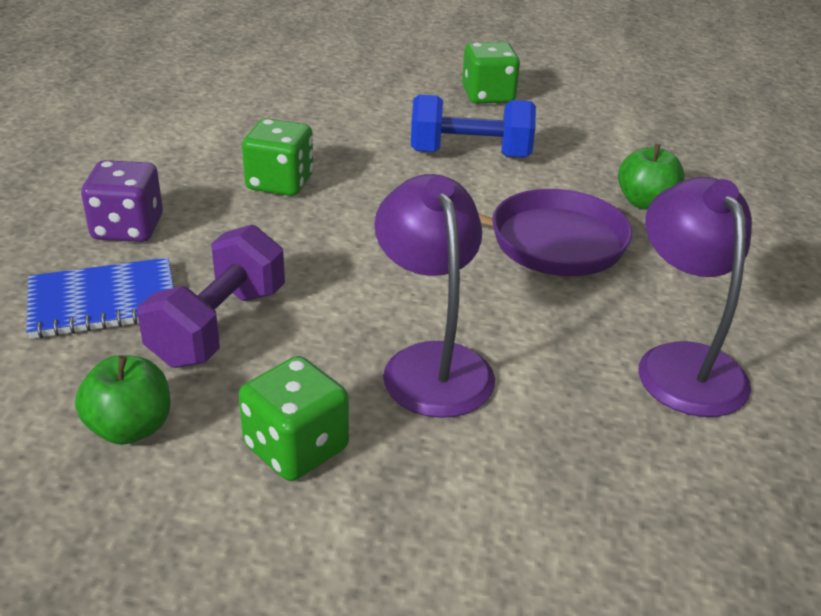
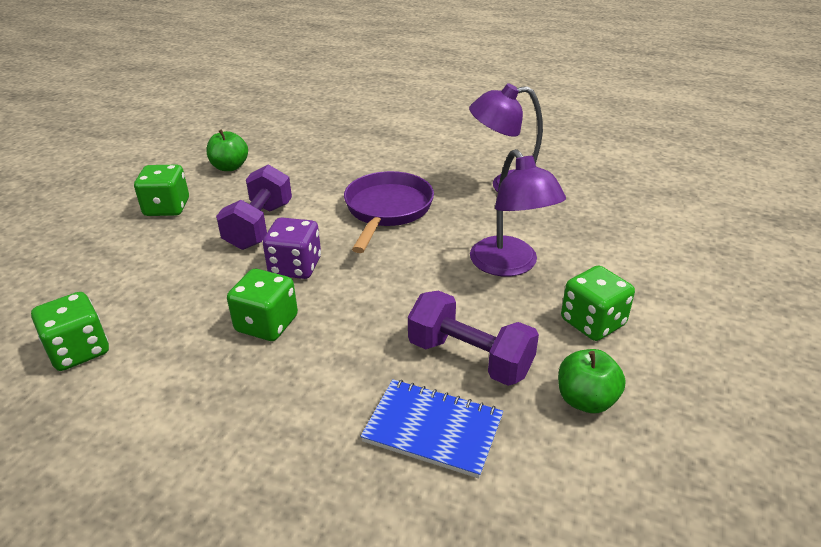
camera: 80 degrees left, 0 degrees up
(103, 302) = (433, 429): blue notebook -> blue notebook turned 60 degrees counterclockwise
(128, 228) = (316, 422): purple dice -> purple dice (295, 267)
(238, 99) = (79, 351): none -> green dice
(431, 363) = (510, 265): purple lamp -> purple lamp turned 105 degrees counterclockwise
(470, 154) = (259, 226): blue dumbbell -> purple dumbbell
(645, 203) = (349, 170): green apple -> green apple (230, 167)

